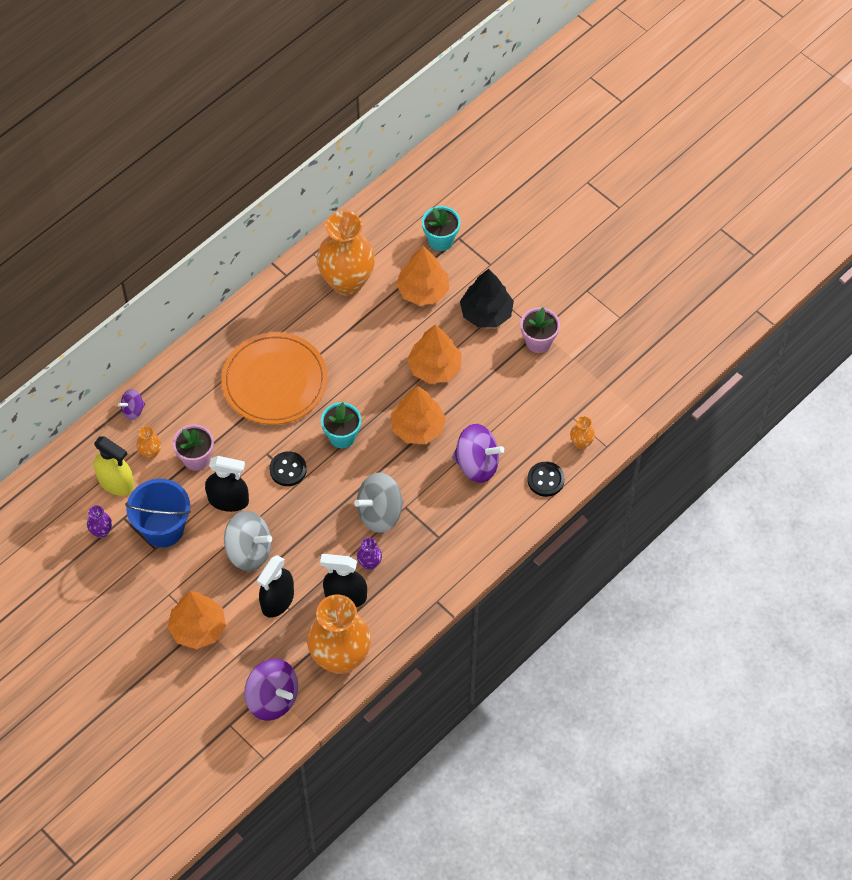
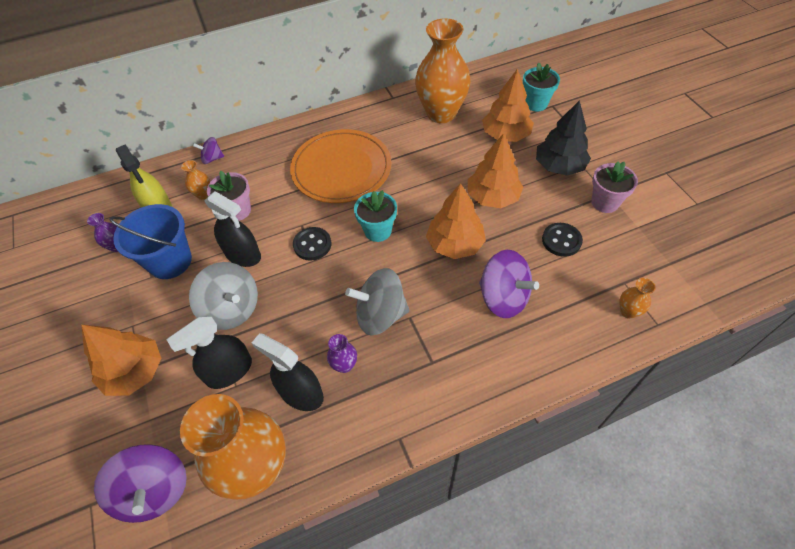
camera: 25 degrees right, 5 degrees down
(545, 480) = (576, 338): black button -> black button (561, 240)

